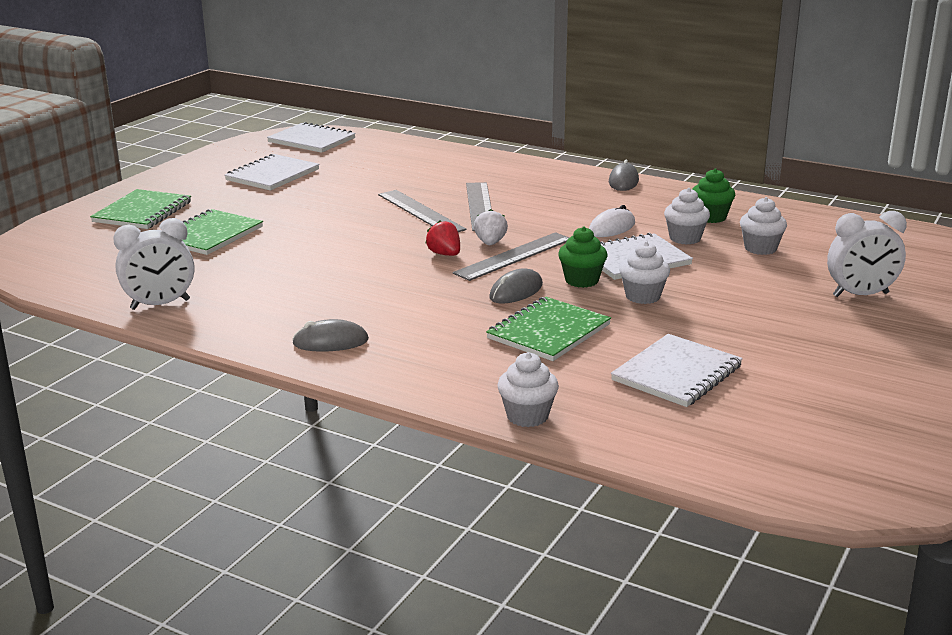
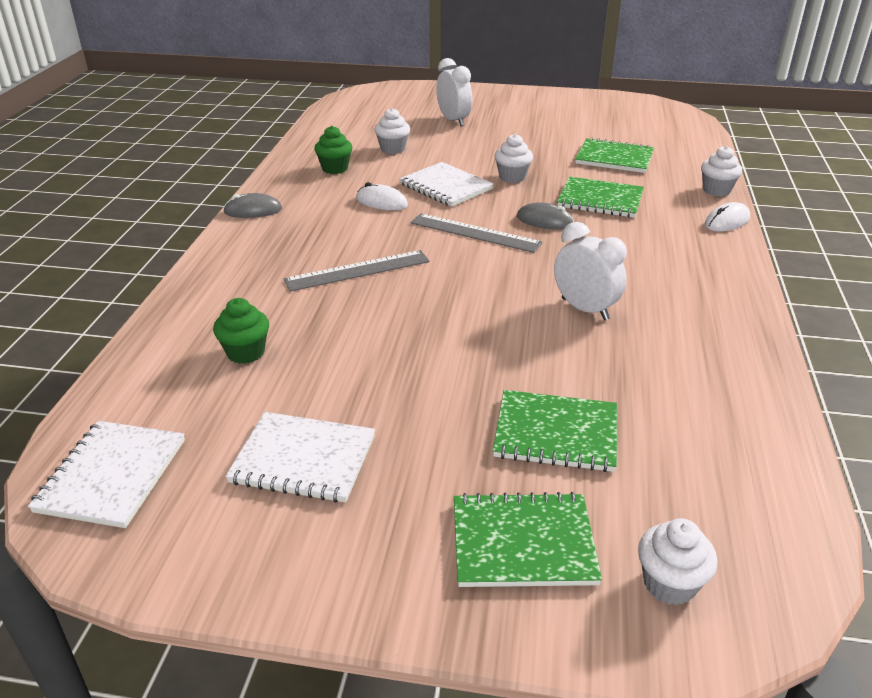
camera: 110 degrees left, 10 degrees up
(160, 304) = (750, 395): white clock -> white clock (585, 309)
(330, 342) = (709, 277): grey mouse -> none
(420, 212) = (392, 301): grey ruler -> none
(436, 393) = (727, 221): none -> white mouse
(445, 254) = (495, 264): red strawberry -> none
(490, 243) = (452, 248): white strawberry -> none
(581, 280) = (502, 200): green cupcake -> green cupcake (245, 352)
(676, 373) = (614, 158): white notebook -> green notebook
(685, 238) = (388, 174): white cupcake -> white cupcake (669, 583)

